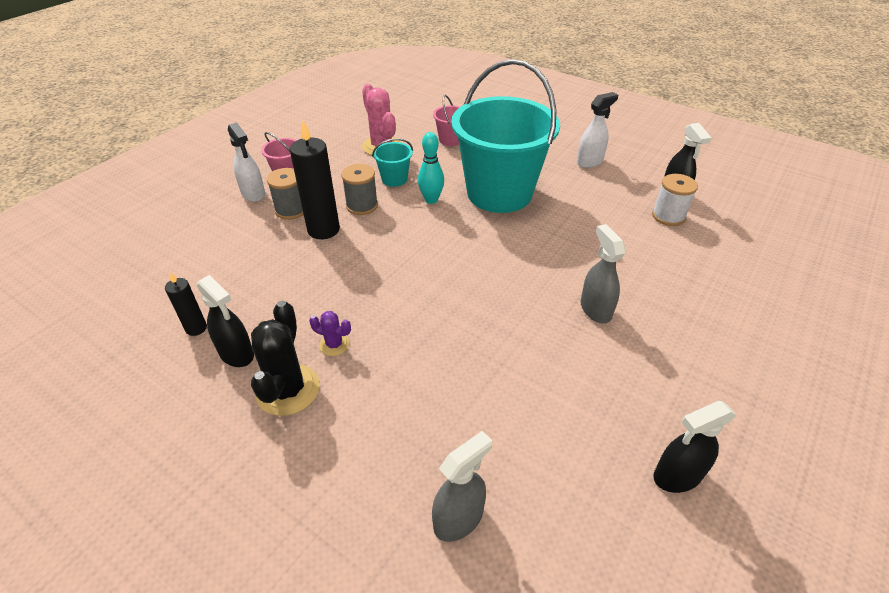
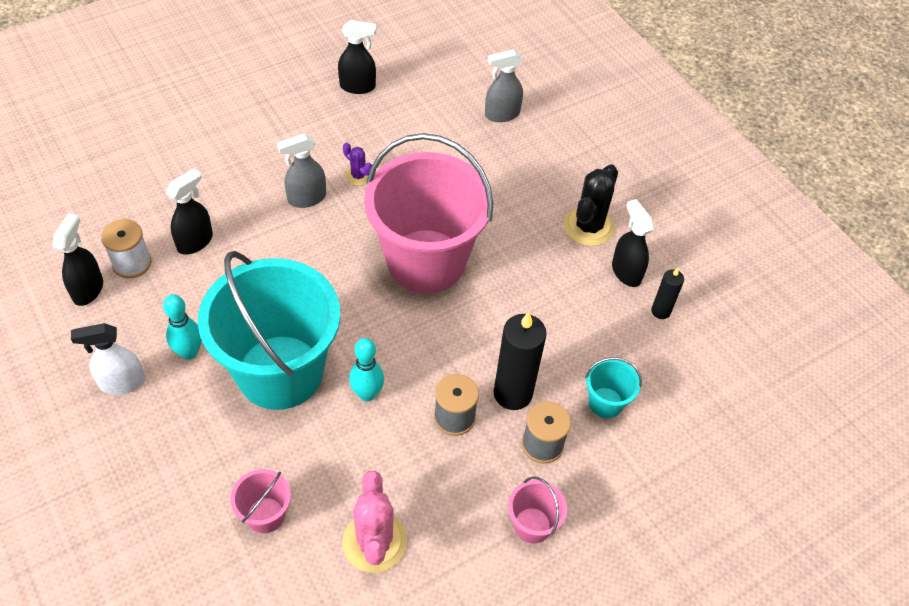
camera: 160 degrees left, 10 degrees up
(253, 194) = (585, 499): white spray bottle -> none
(334, 344) = (542, 250): purple cactus -> purple cactus (358, 176)
(394, 179) = (392, 453): turquoise bucket -> turquoise bucket (605, 402)
(444, 295) = (426, 261): none -> pink bucket
(568, 185) = (189, 352): none -> turquoise bowling pin
(595, 309) = (306, 198): grey spray bottle -> grey spray bottle turned 60 degrees clockwise
(643, 244) = (195, 242): none -> black spray bottle

